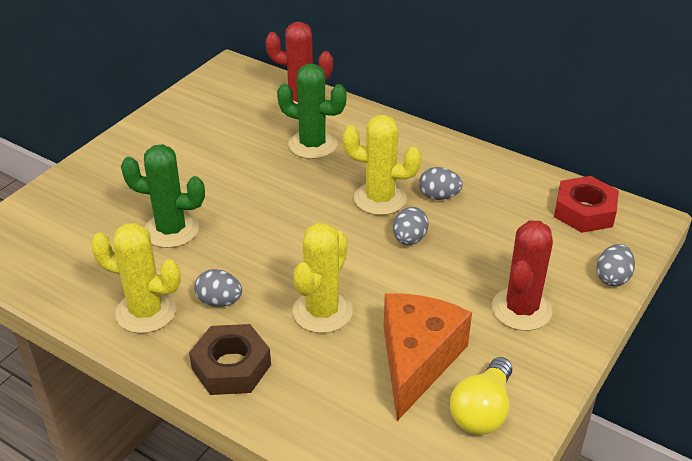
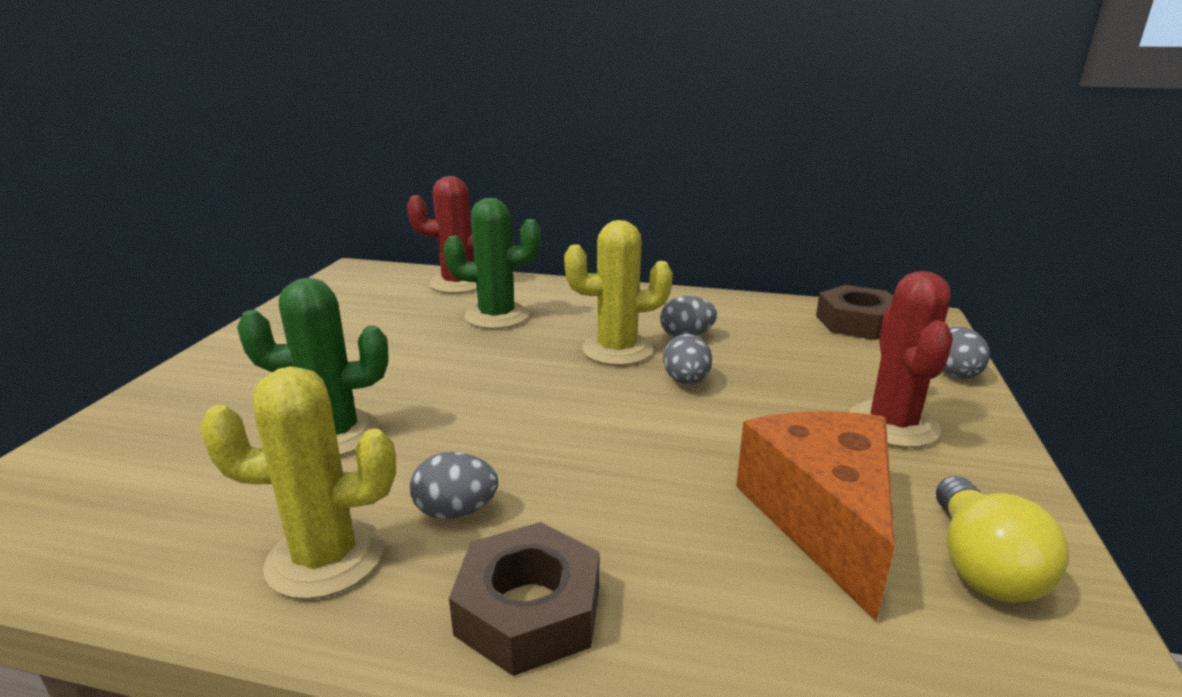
camera: 20 degrees left, 15 degrees down
(322, 312) = (632, 487): yellow cactus -> none
(584, 211) = (857, 322): red nut -> brown nut

